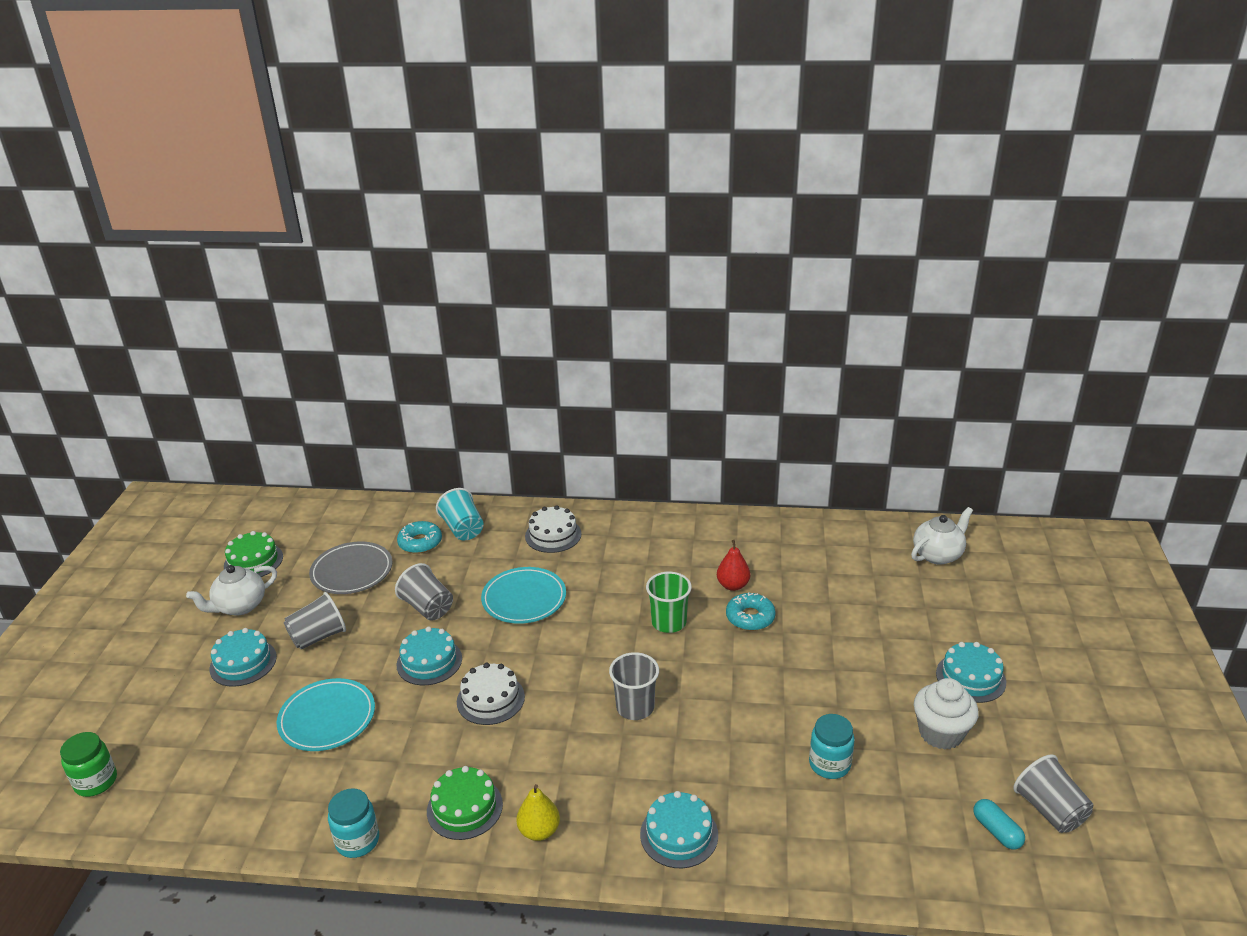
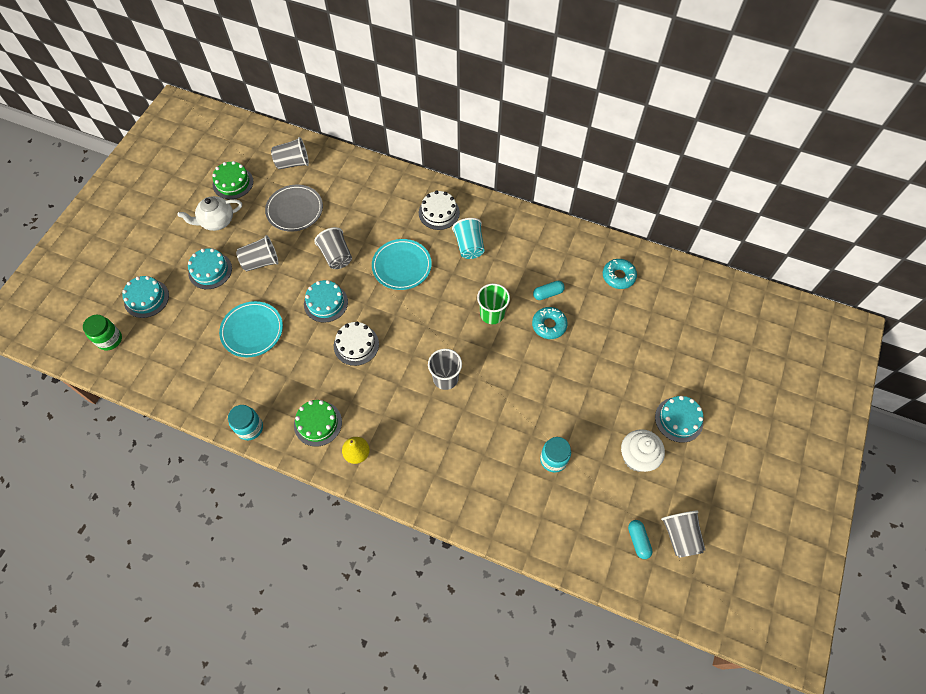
camera: 15 degrees right, 30 degrees up
(334, 525) = (293, 163): none -> grey cup
(420, 542) = (346, 195): turquoise donut -> turquoise donut (618, 276)
(463, 529) = (378, 190): turquoise cup -> turquoise cup (469, 246)
(679, 834) = (440, 482): turquoise cake -> turquoise cake (146, 298)
(733, 585) = (548, 293): red pear -> turquoise capsule
(938, 555) = (707, 306): white teapot -> none

